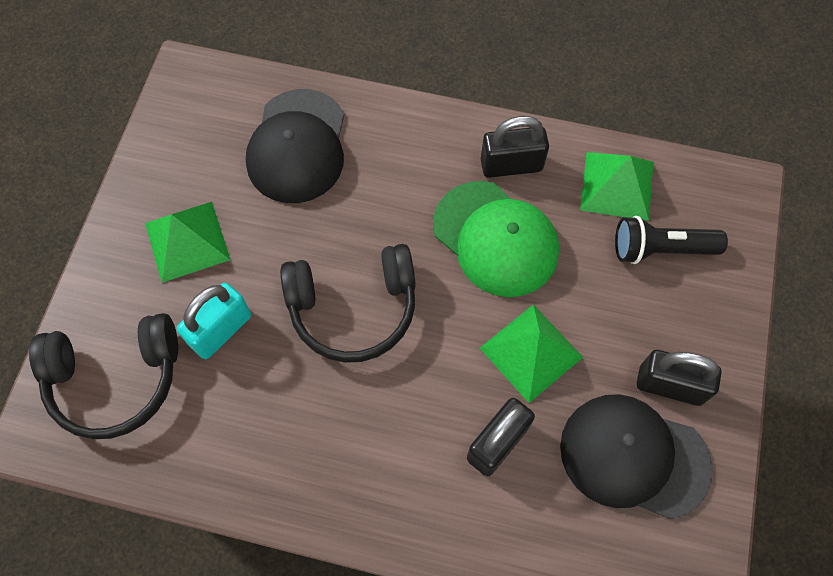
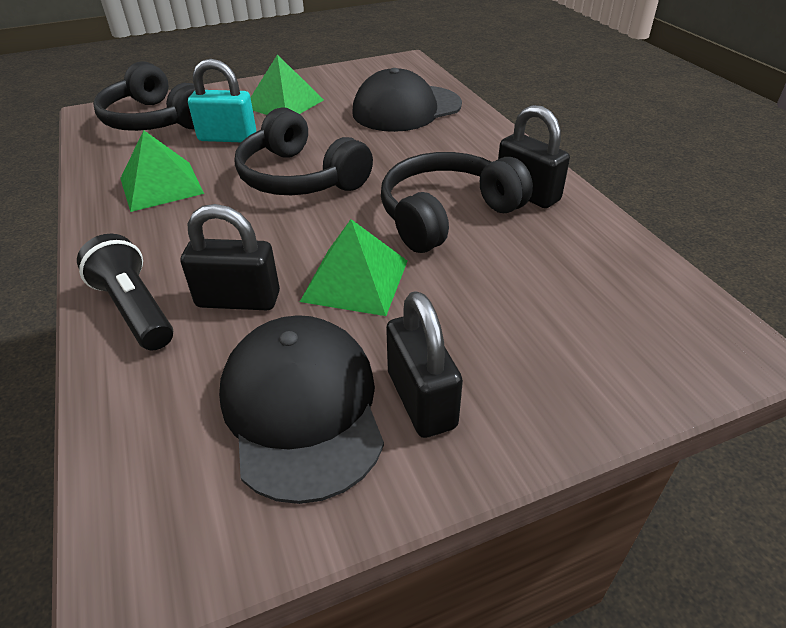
camera: 55 degrees right, 25 degrees down
(496, 239) = (446, 214): green cap -> black headphones
(617, 185) = (599, 257): green pyramid -> green pyramid (161, 185)
(661, 249) = (575, 317): black flashlight -> black flashlight (135, 309)

